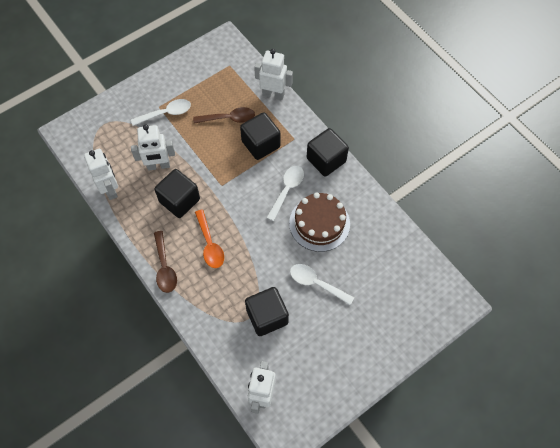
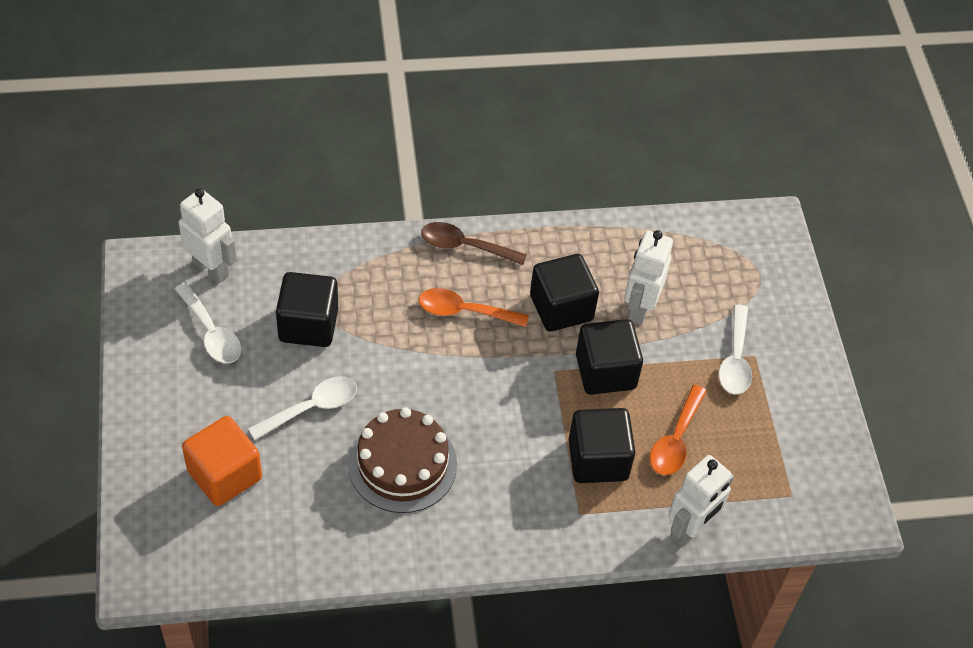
camera: 115 degrees right, 10 degrees down
(110, 189) = (633, 237): white robot -> none
(229, 118) = (675, 440): brown spoon -> orange spoon
(287, 190) = (489, 452): white spoon -> white spoon (211, 332)
(326, 160) = (509, 537): black cube -> black cube (605, 371)
(381, 300) = (224, 475): none -> orange cube

